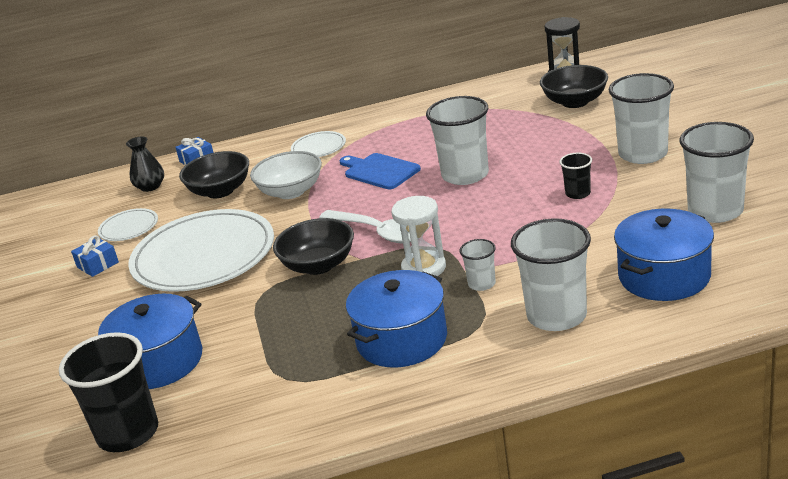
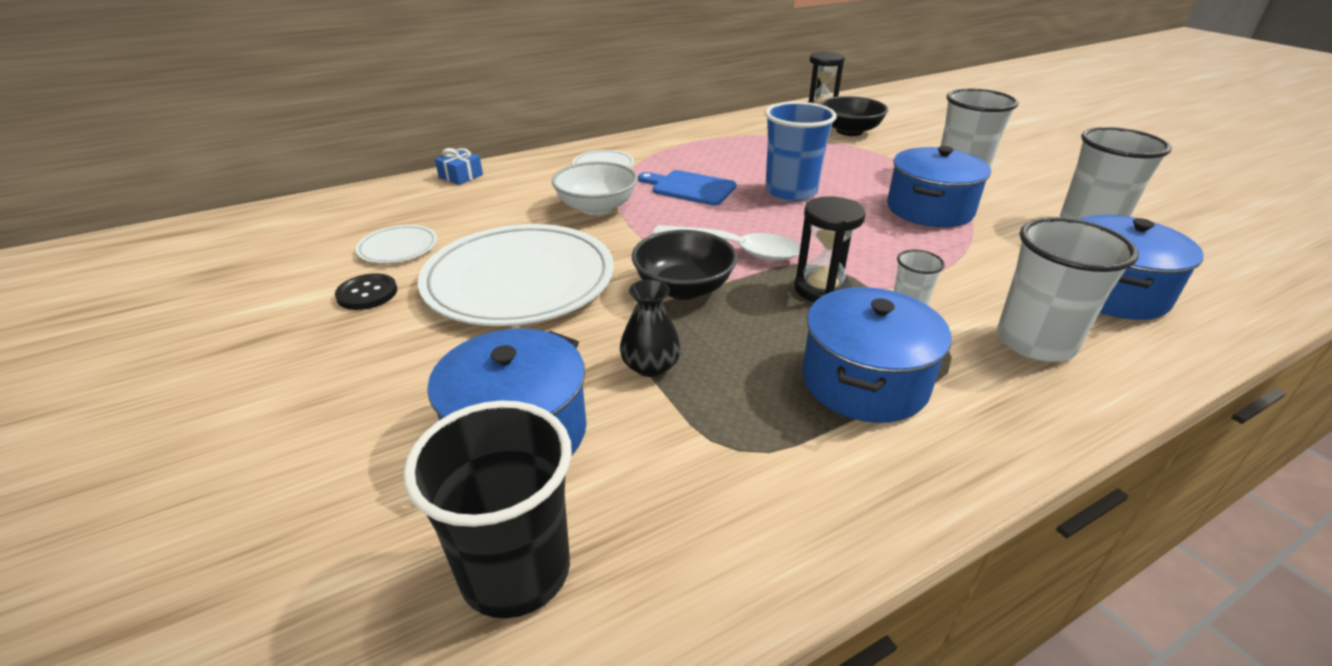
camera: 20 degrees left, 5 degrees up
(97, 265) = (367, 293): blue gift -> black button
(150, 186) = (411, 202): black vase -> black vase (650, 366)
(220, 191) = (506, 207): black bowl -> none
(424, 268) = (821, 289): white hourglass -> black hourglass
(465, 175) = (791, 192): white cup -> blue cup
(578, 193) = (929, 209): black cup -> blue pot

